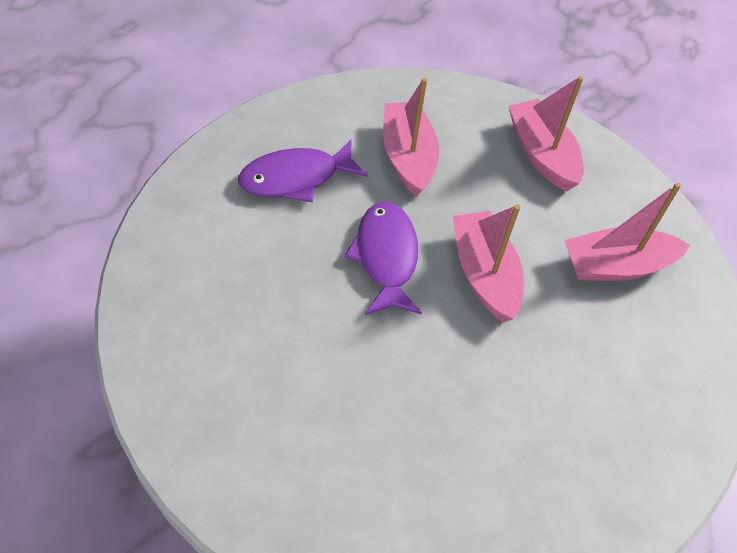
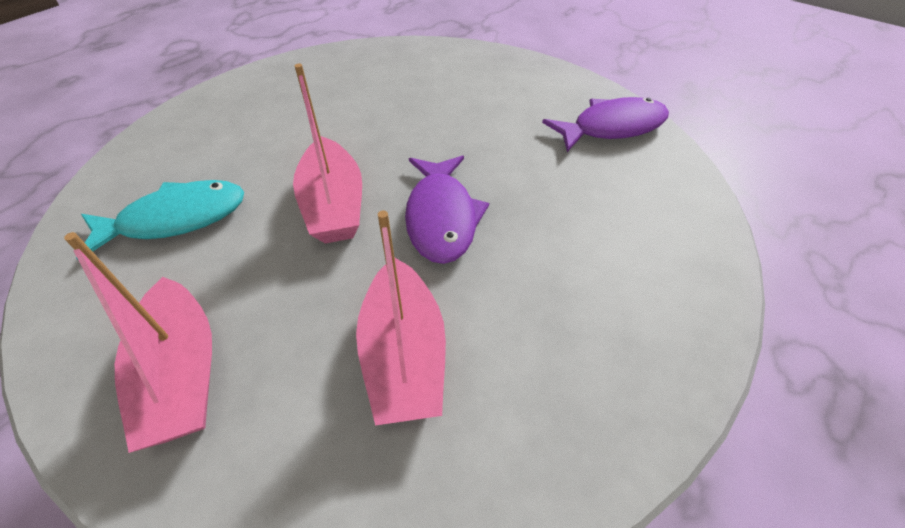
camera: 175 degrees left, 5 degrees down
(296, 178) = (566, 309): purple fish -> purple fish (612, 127)
(616, 266) = (176, 219): pink boat -> turquoise fish

